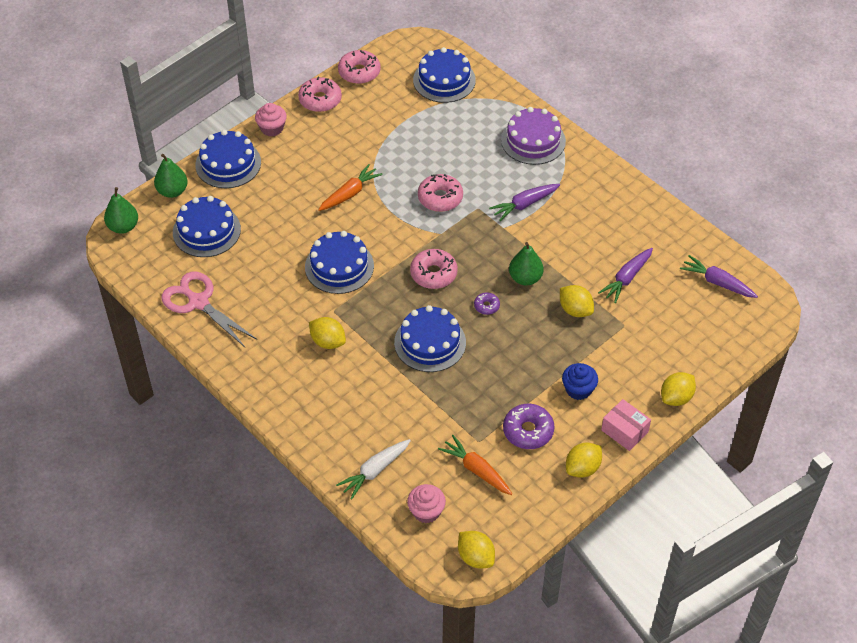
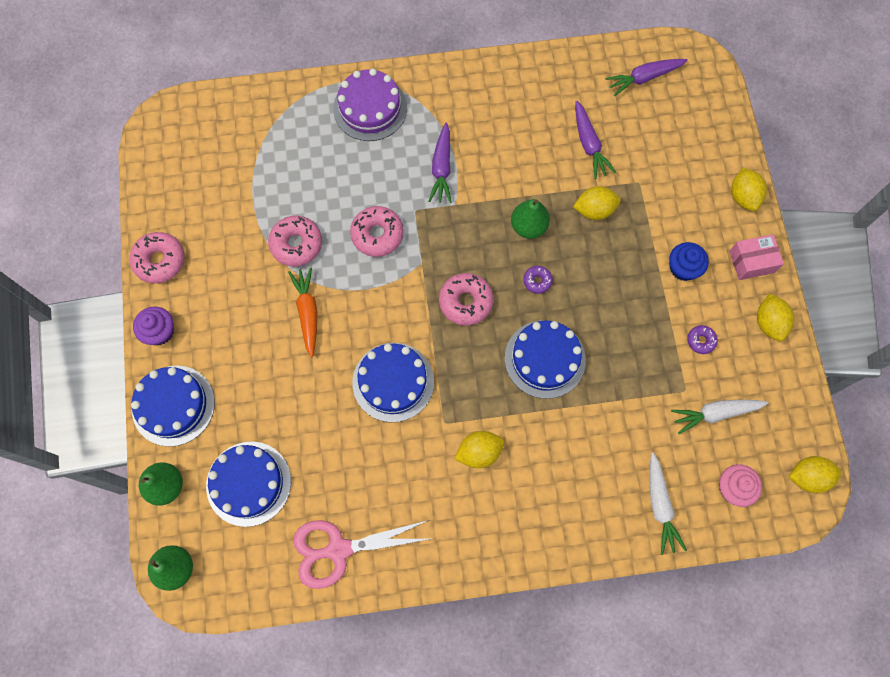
camera: 55 degrees left, 20 degrees up
(272, 128) = (160, 331): pink cupcake -> purple cupcake
(359, 72) = (153, 200): pink donut -> pink donut (296, 244)
(444, 80) = (230, 131): blue cake -> none
(476, 470) = (715, 413): orange carrot -> white carrot
(528, 431) = (701, 341): purple donut -> purple donut, size x0.54

